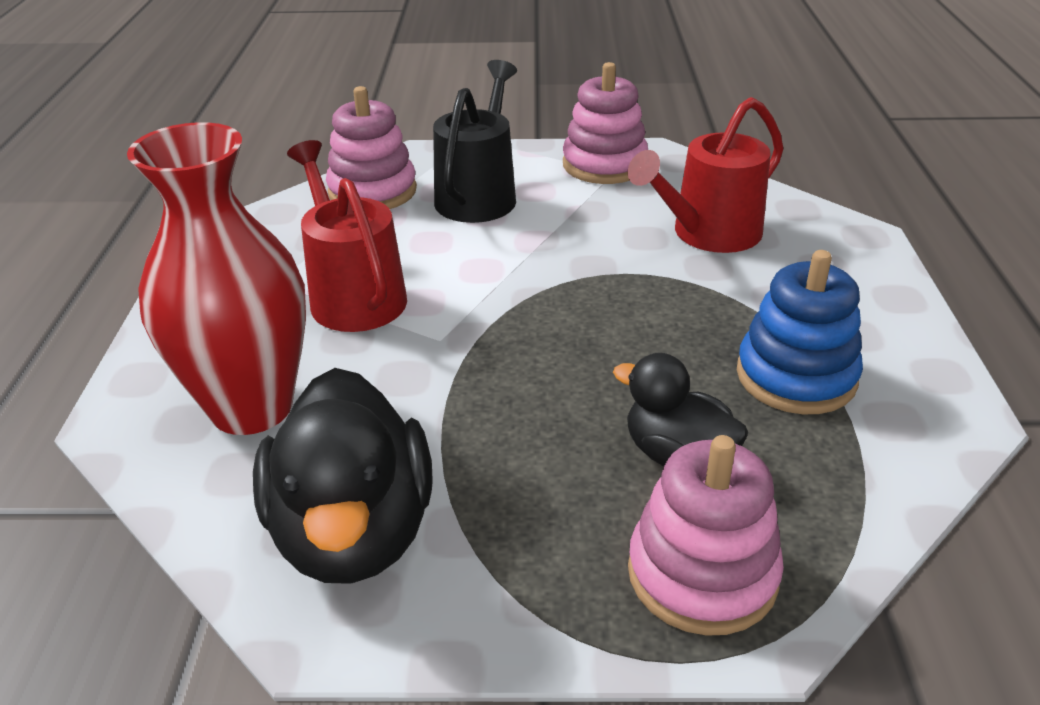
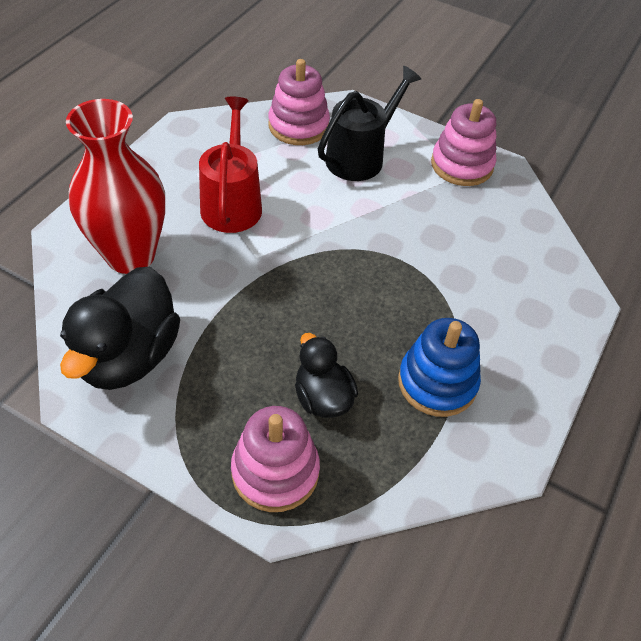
camera: 25 degrees right, 15 degrees up
(708, 234) = (480, 253): red watering can -> none

